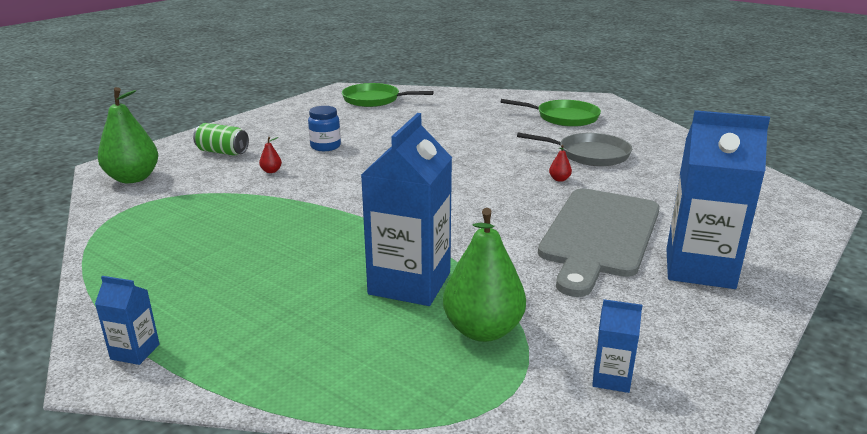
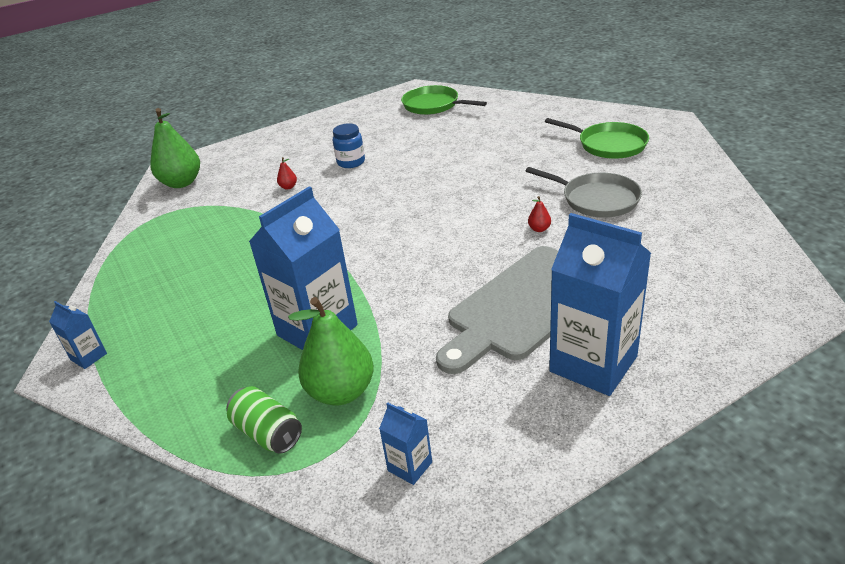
camera: 25 degrees right, 10 degrees up
(222, 152) = (264, 160): green can -> green can (268, 433)

